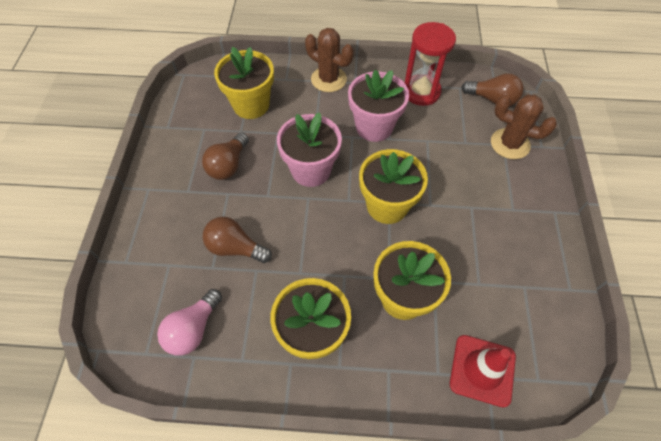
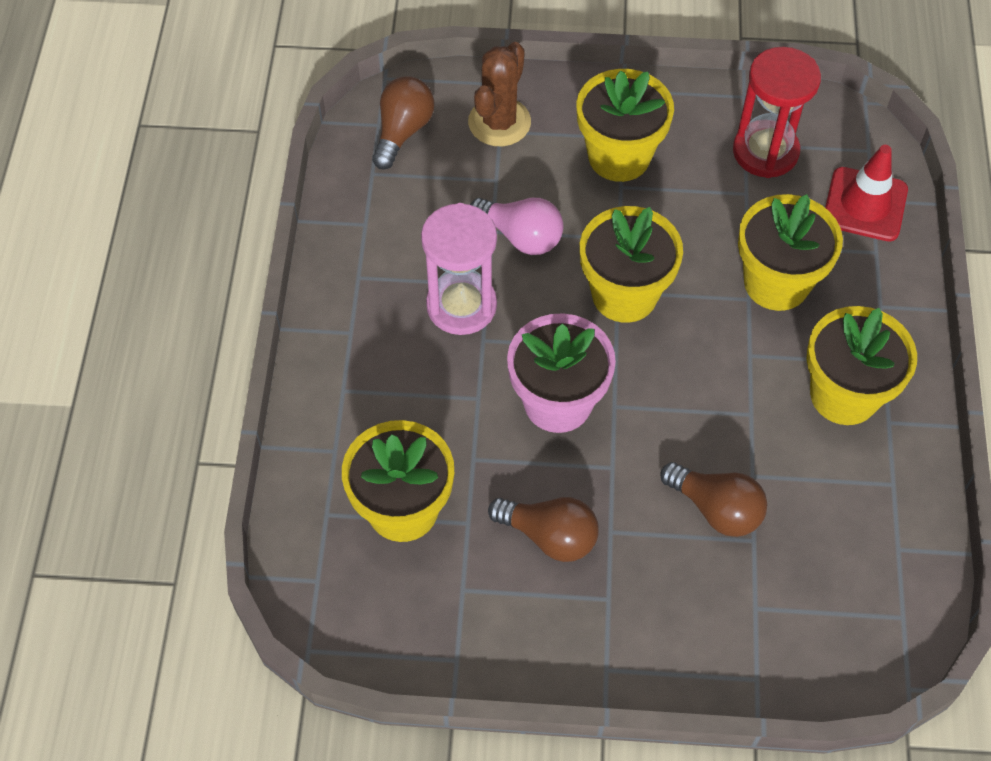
camera: 90 degrees left, 0 degrees up
(193, 329) = (857, 554): pink light bulb -> pink light bulb (521, 236)
(235, 248) = (716, 508): brown light bulb -> brown light bulb turned 75 degrees counterclockwise
(328, 79) = (340, 376): brown cactus -> none
(374, 127) = (461, 305): pink flower pot -> pink hourglass
(421, 92) = (380, 230): red hourglass -> red hourglass (765, 152)
(496, 207) = (619, 156): none -> yellow flower pot

